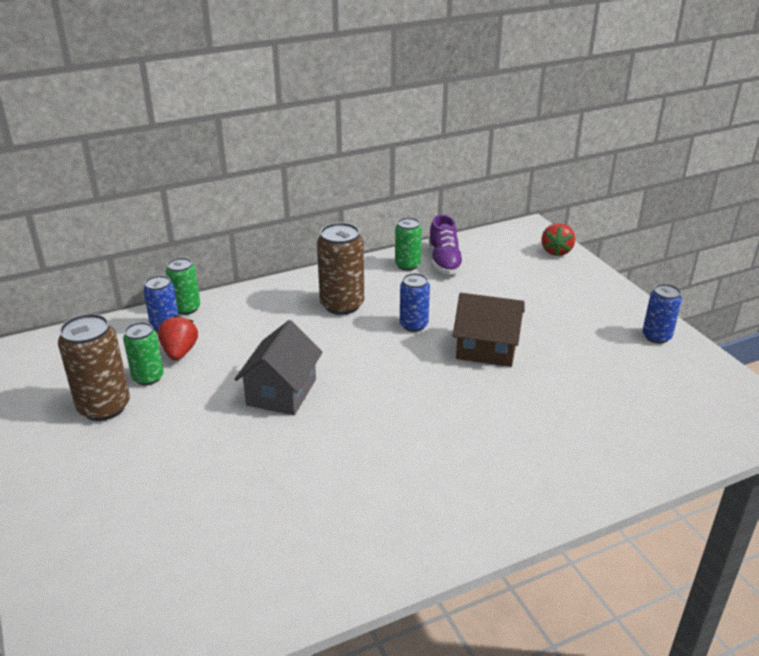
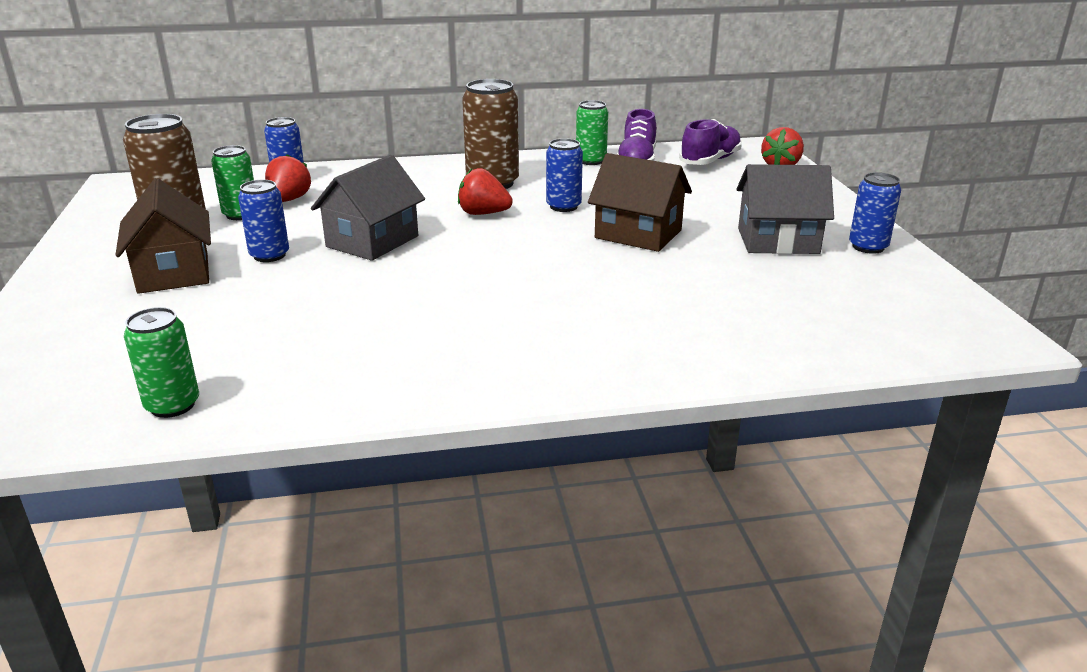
camera: 15 degrees right, 5 degrees down
(133, 459) = (173, 273): none -> brown house
(186, 308) = (322, 170): green can -> green can (172, 405)
(204, 424) = (269, 255): none -> blue can
(354, 343) = (483, 213): none -> red strawberry
(500, 252) = (710, 161): none -> purple shoe
(591, 340) = (778, 241): none -> grey house

